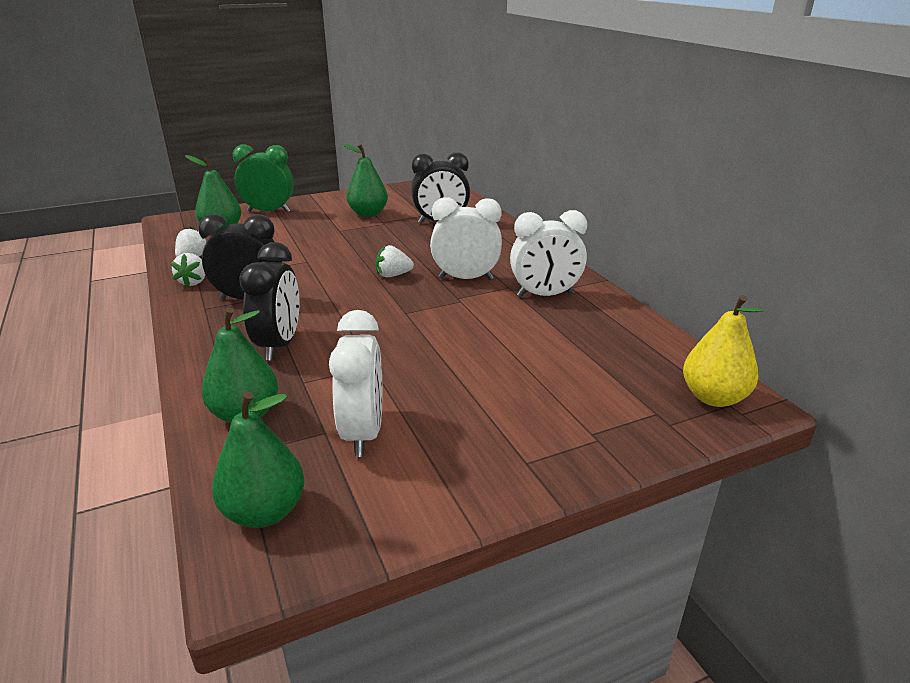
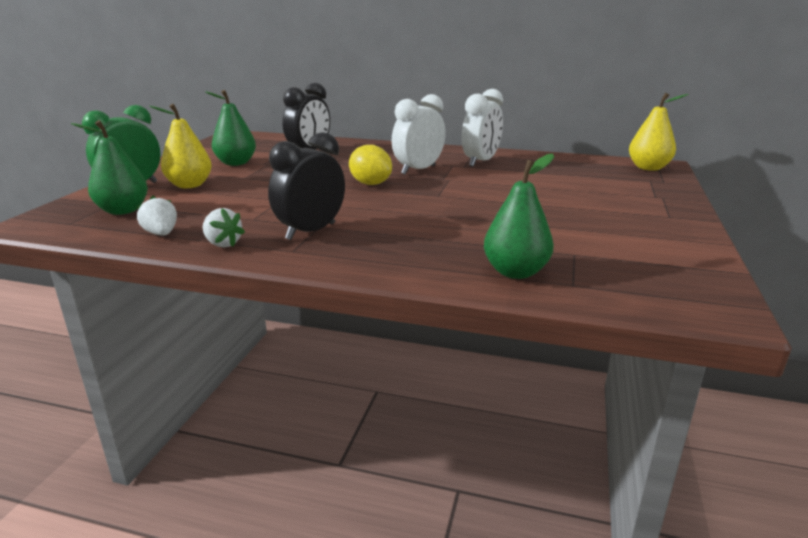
camera: 50 degrees left, 5 degrees down
(264, 511) = (658, 292): green pear -> none
(279, 345) = (420, 239): black clock -> none
(296, 223) = (189, 185): none -> yellow pear
(363, 433) = (590, 244): white clock -> none
(393, 275) = (370, 184): white strawberry -> yellow lemon

